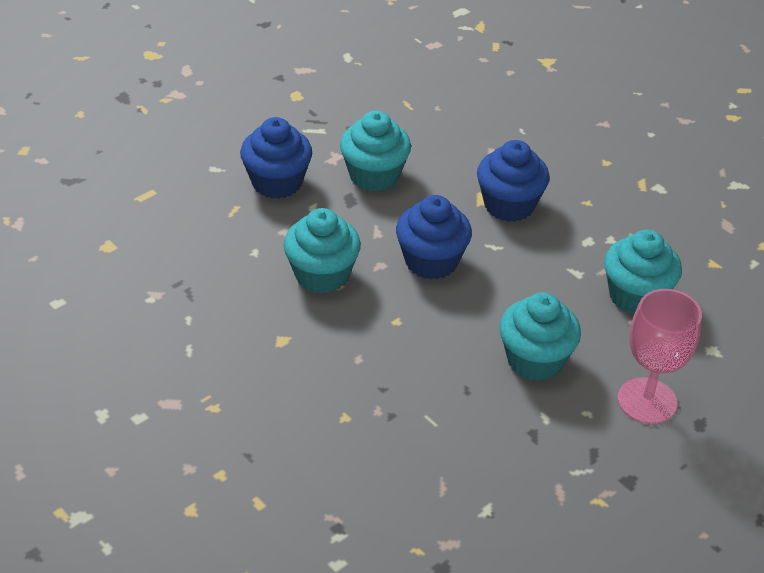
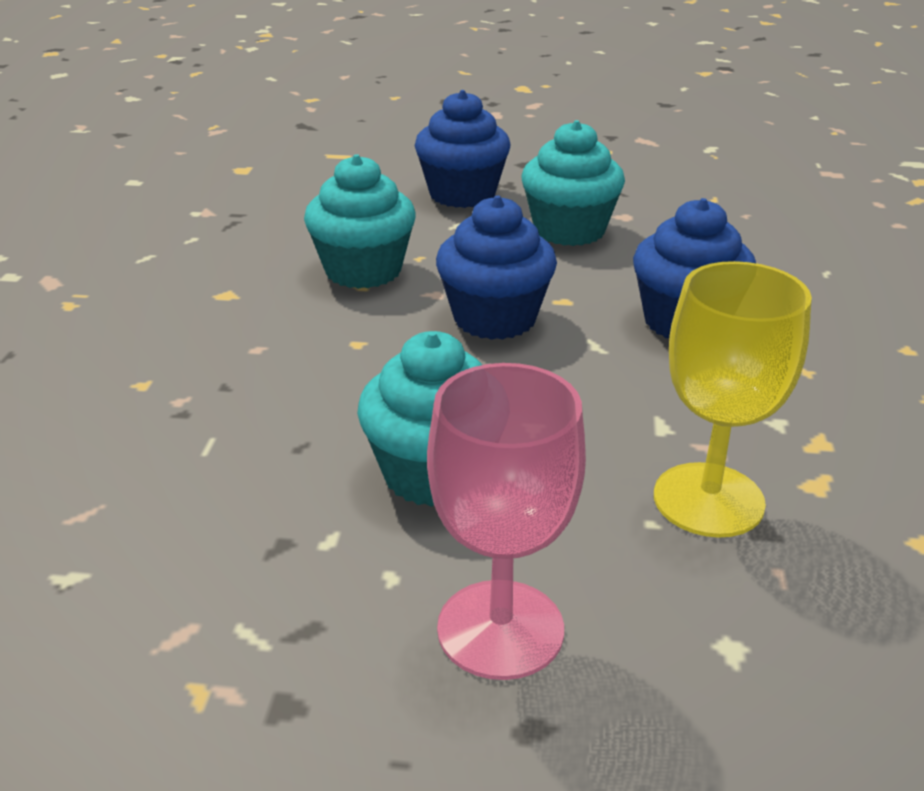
camera: 50 degrees right, 10 degrees down
(636, 296) = (708, 500): turquoise cupcake -> yellow goblet

